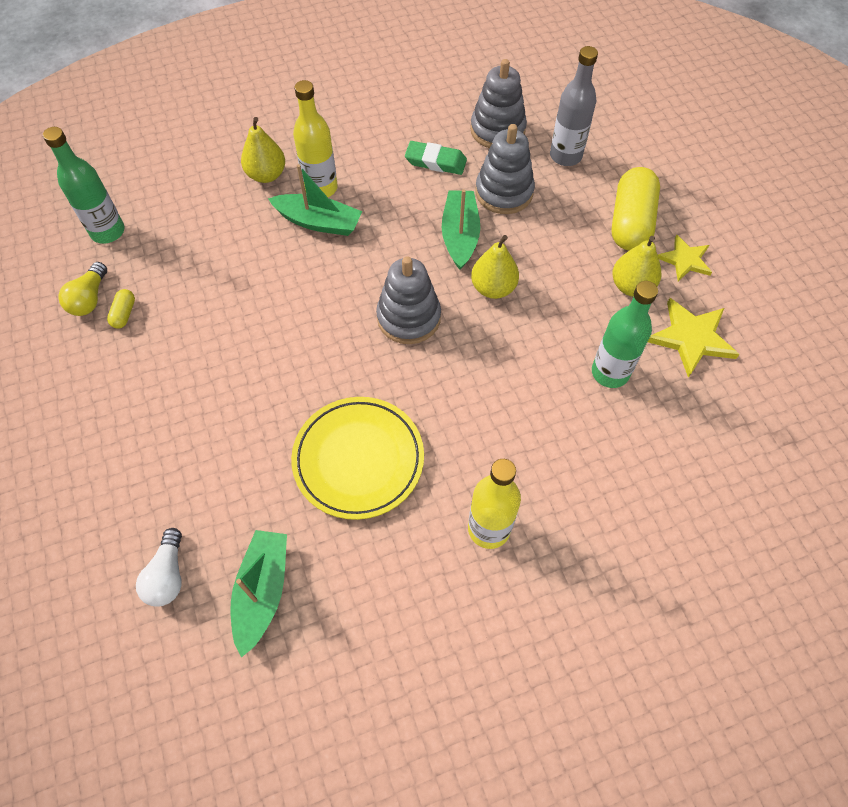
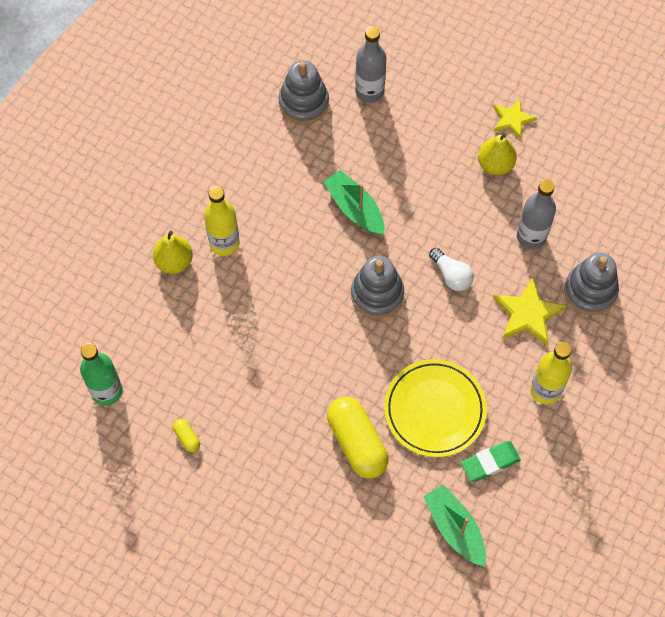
camera: 40 degrees left, 5 degrees up
(89, 299) = (150, 446): yellow light bulb -> none
(168, 575) = (392, 565): white light bulb -> white light bulb (451, 275)
(318, 222) = (249, 270): green boat -> none
(435, 162) = (284, 162): green eraser -> green eraser (490, 462)
(493, 288) = (411, 231): yellow pear -> none
(504, 192) = (354, 152): grey stacking toy -> grey stacking toy (590, 291)
(610, 372) = (531, 236): green bottle -> grey bottle
(630, 222) = (456, 115): yellow capsule -> yellow capsule (357, 443)
(691, 338) = (559, 175): yellow star -> yellow star (528, 314)

